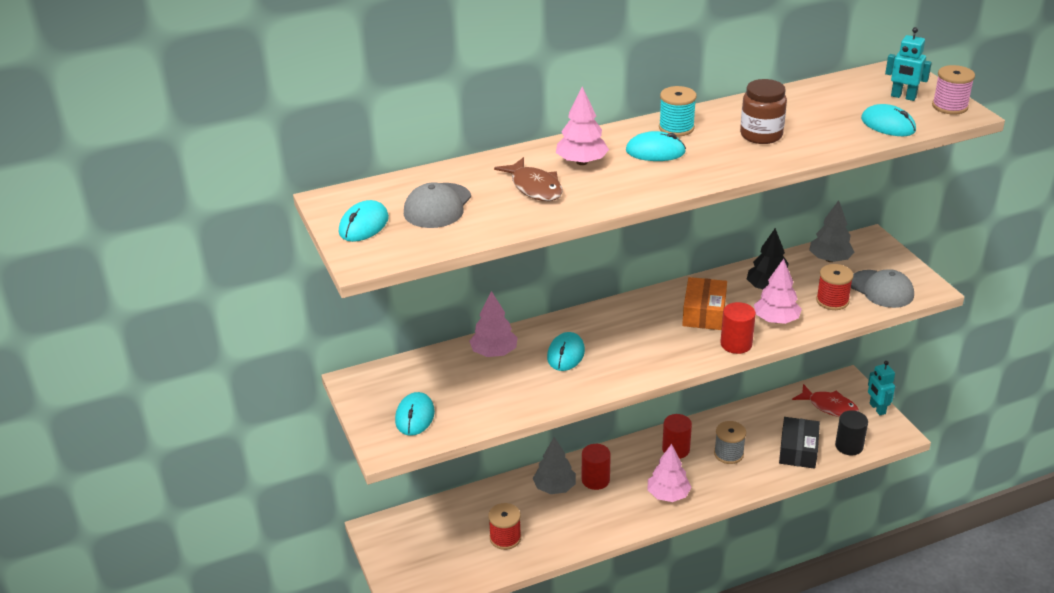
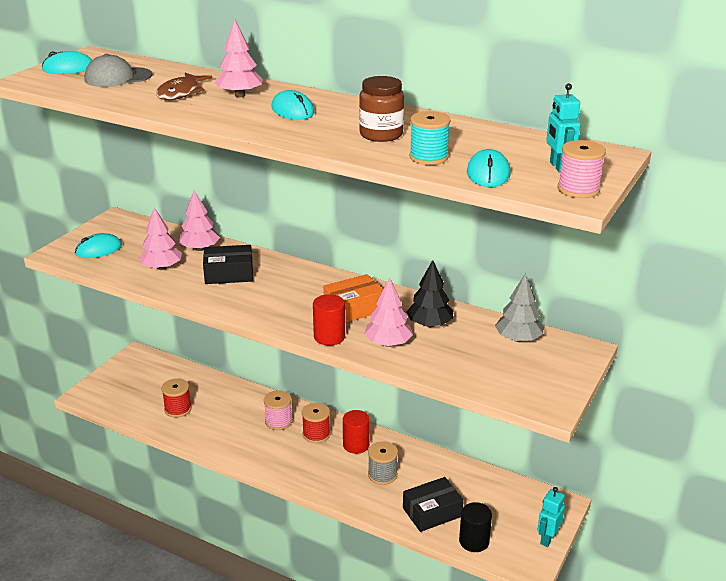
camera: 50 degrees right, 5 degrees down
(554, 487) = (251, 407): grey tree -> none
(565, 354) = (229, 274): turquoise mouse -> black box
(595, 480) = (278, 421): red cylinder -> pink spool
(668, 495) = (299, 464): pink tree -> pink tree (161, 268)
(676, 128) = (343, 107): turquoise spool -> turquoise spool (428, 157)
(829, 406) = (512, 507): red fish -> none
(832, 301) = (455, 361): red spool -> red spool (316, 434)
(881, 289) = (510, 380): grey cap -> none

